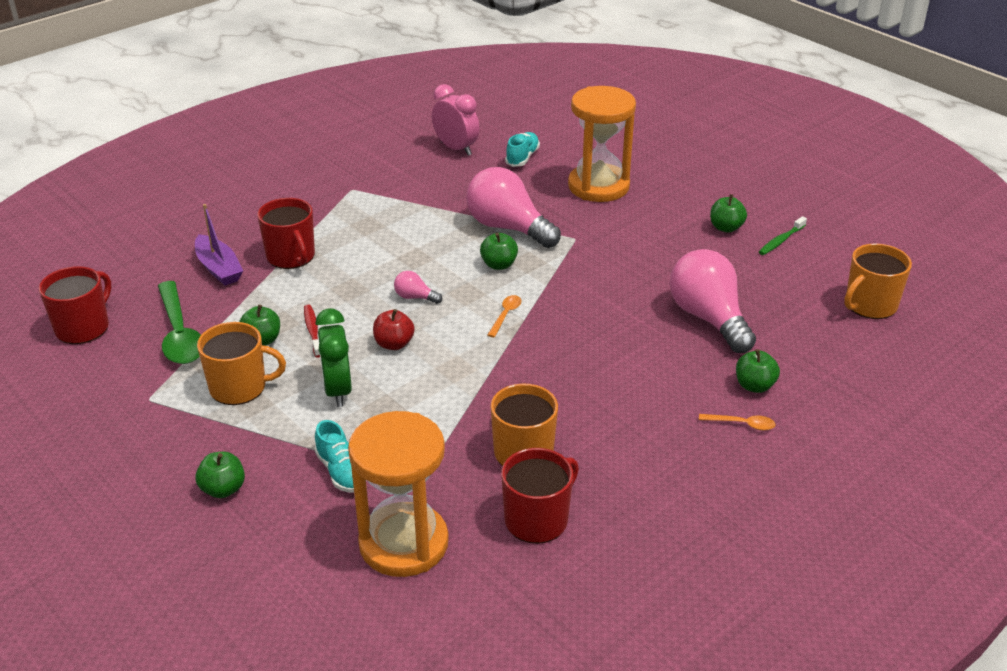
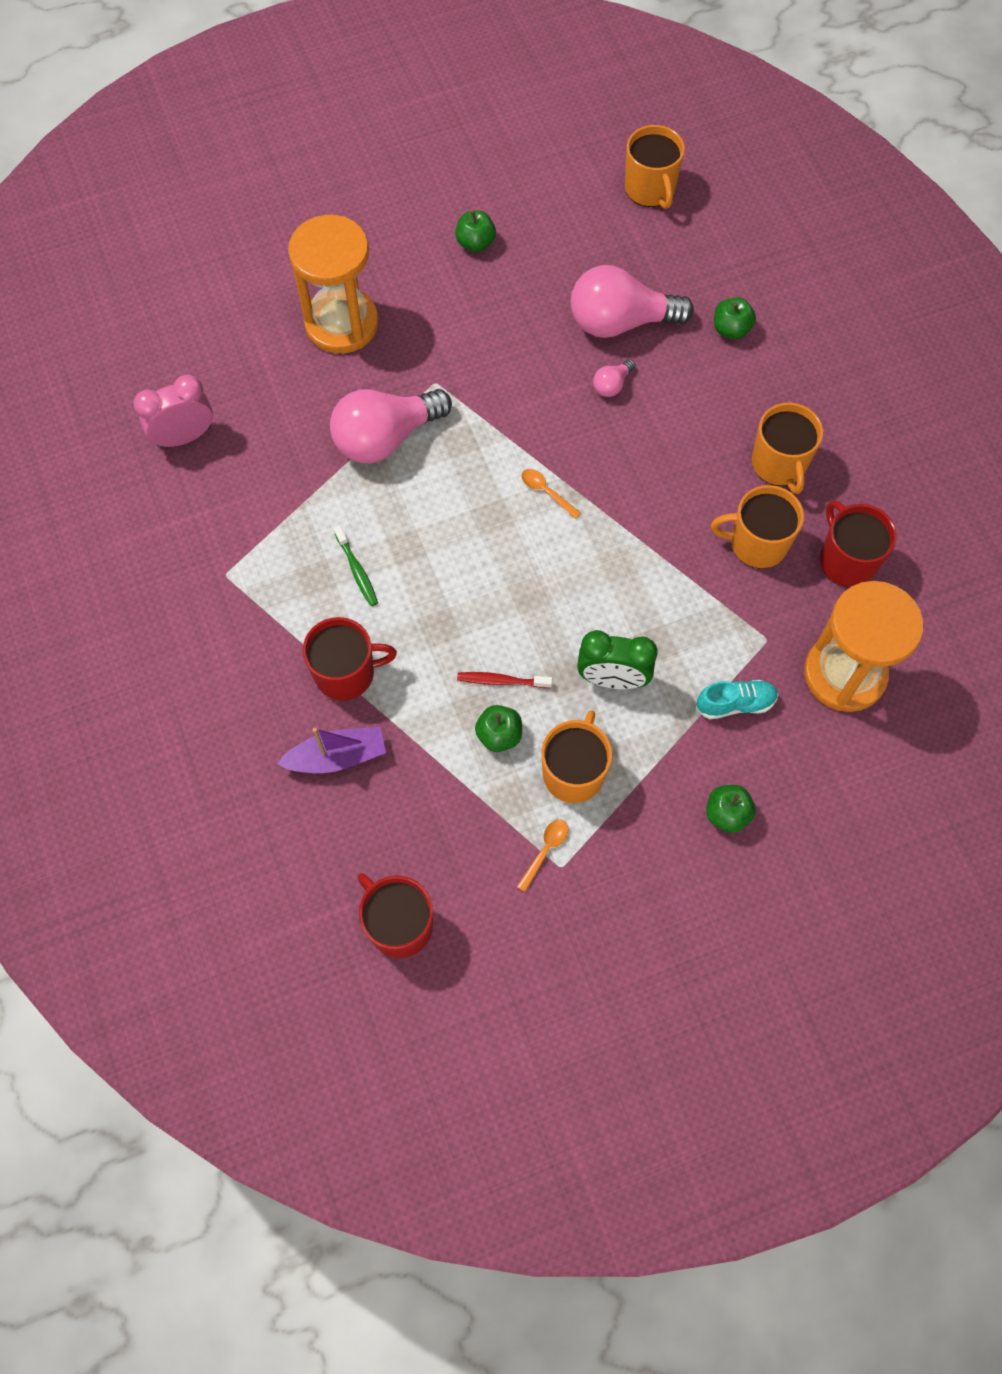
camera: 70 degrees left, 30 degrees up
(179, 334) = (454, 819): green spoon -> none
(394, 344) = (555, 608): red apple -> none
(415, 297) = (480, 566): pink light bulb -> pink light bulb (612, 385)
(499, 265) = (453, 469): green apple -> none
(522, 157) = (241, 375): turquoise shoe -> none
(622, 449) = (779, 464): none -> orange mug
(742, 424) = (778, 361): orange spoon -> orange spoon (545, 850)
(781, 241) = (519, 208): green toothbrush -> green toothbrush (357, 571)

